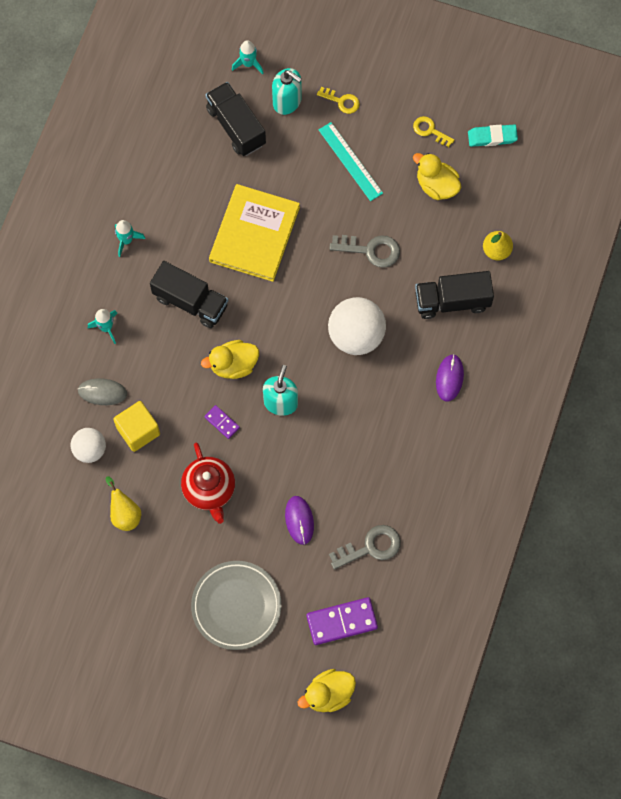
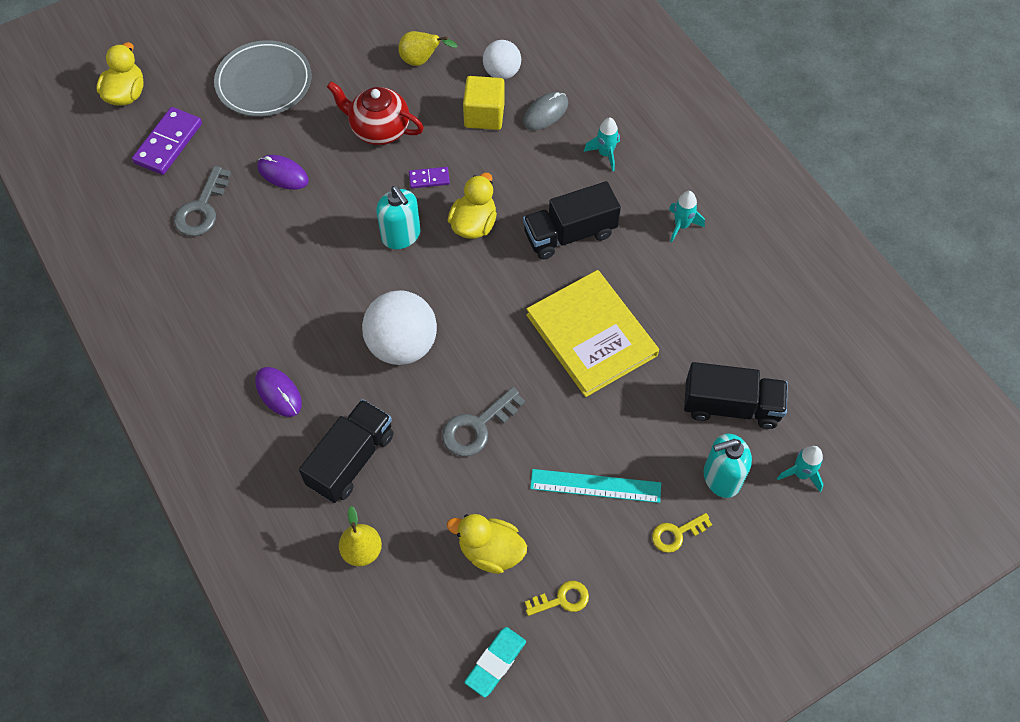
camera: 130 degrees right, 10 degrees down
(436, 185) = (490, 551): yellow duck -> yellow duck turned 150 degrees counterclockwise

